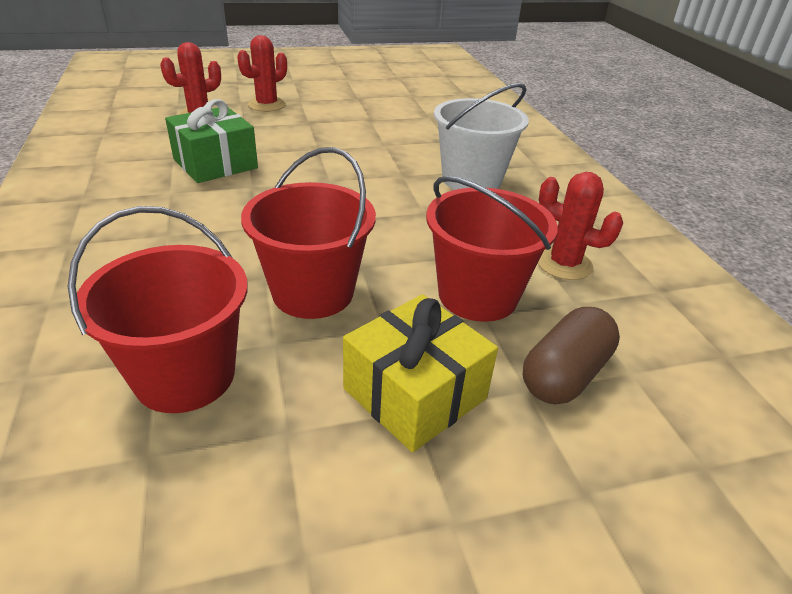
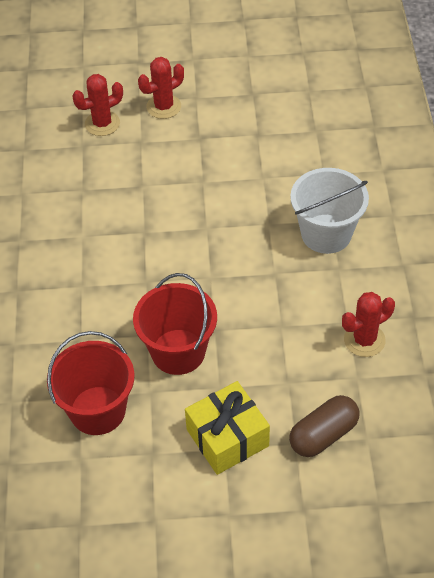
camera: 15 degrees right, 15 degrees up
(215, 163) = (116, 200): green gift -> none
(477, 295) = (289, 365): red bucket -> none
(564, 264) = (364, 340): red cactus -> red cactus turned 75 degrees counterclockwise

